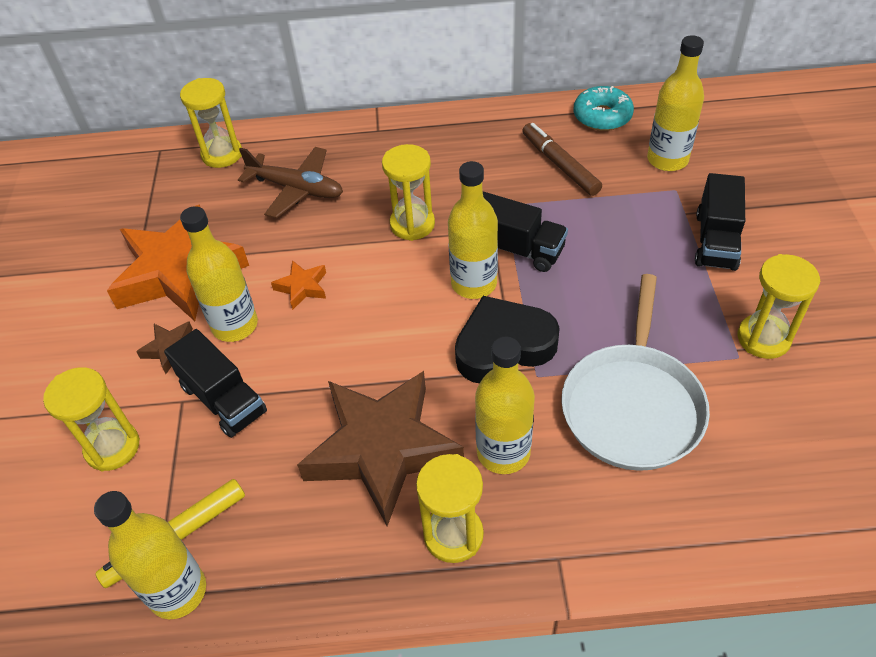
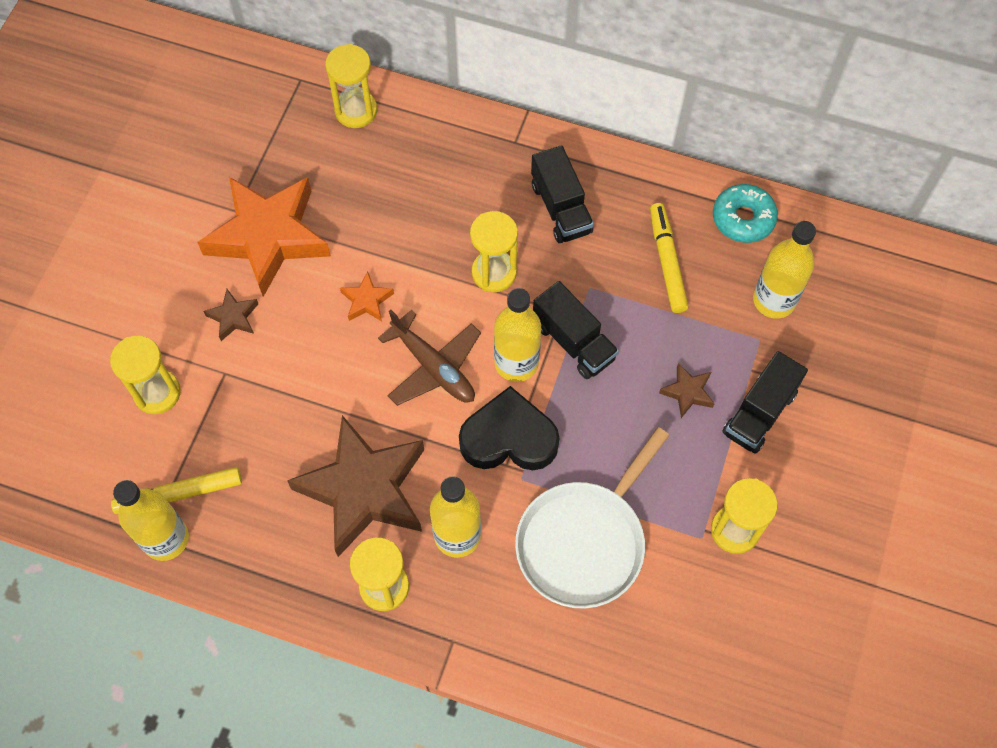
camera: 20 degrees right, 15 degrees up
(223, 399) = (258, 386): black truck -> black truck (561, 208)
(235, 325) = (294, 316): yellow bottle -> none
(297, 189) = (408, 184): brown plane -> brown plane (434, 367)
(559, 165) = (666, 262): brown marker -> yellow marker
(643, 249) = (687, 392): none -> brown star

